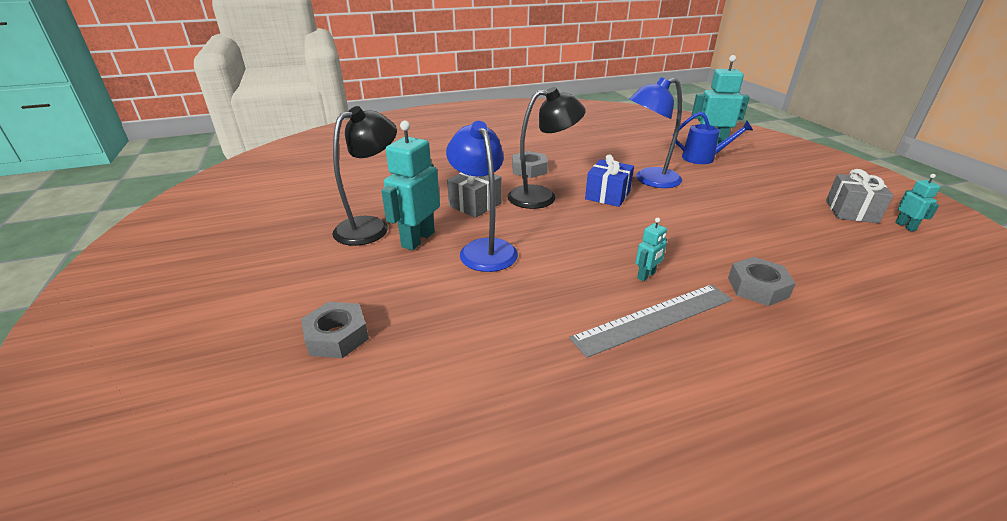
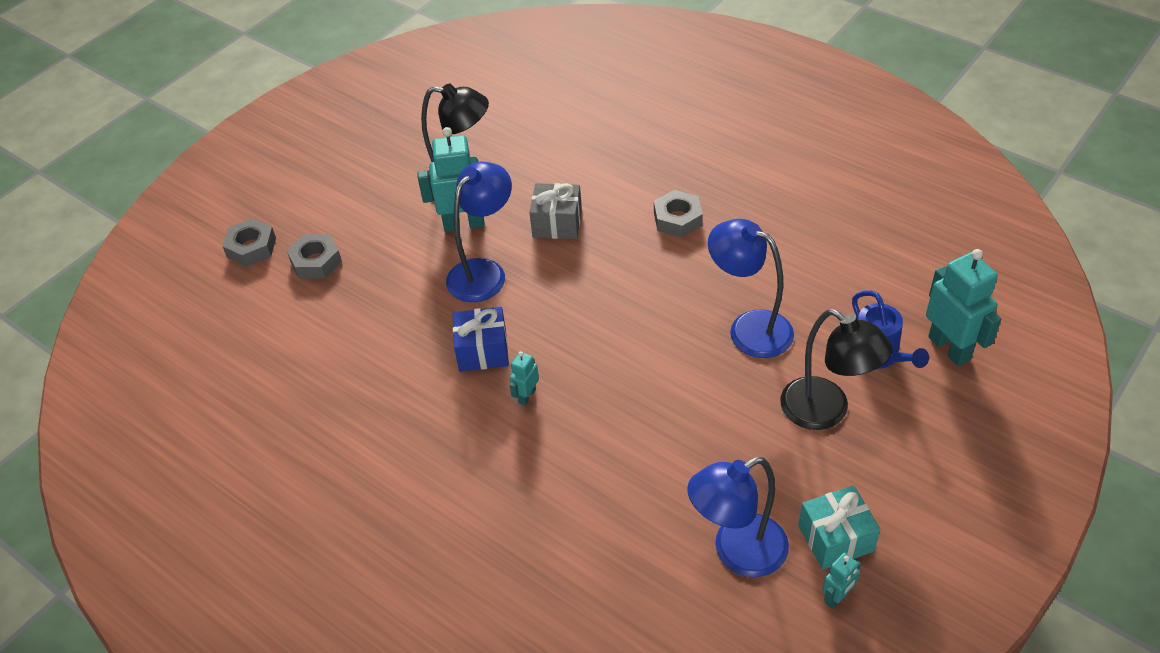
camera: 60 degrees right, 15 degrees up
(542, 196) = (619, 260): black lamp -> black lamp (826, 412)
(607, 195) = (671, 308): blue gift -> blue gift (483, 351)
(646, 276) = (526, 396): turquoise robot -> turquoise robot turned 105 degrees clockwise
(654, 318) = (464, 423): grey ruler -> none
(757, 287) = (569, 481): grey nut -> grey nut (251, 247)
(851, 211) = (835, 538): grey gift -> turquoise gift
(858, 245) = (737, 552): none -> blue lamp

